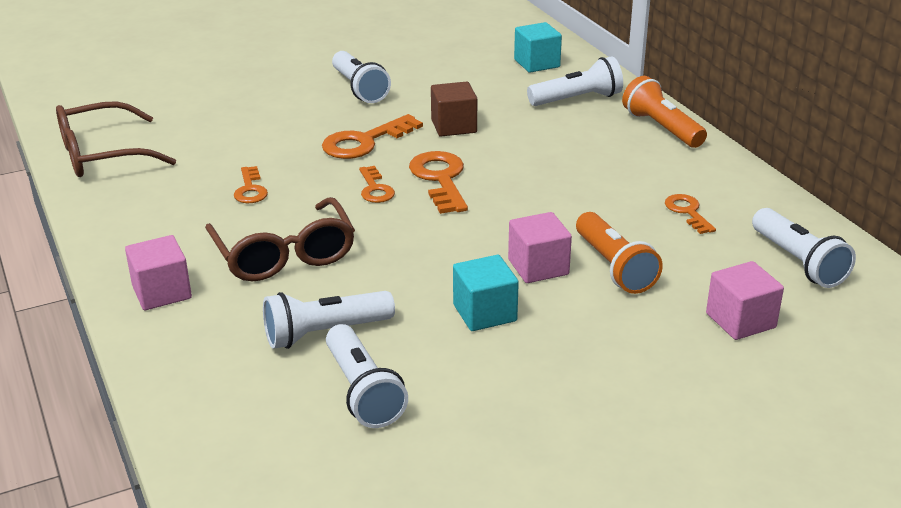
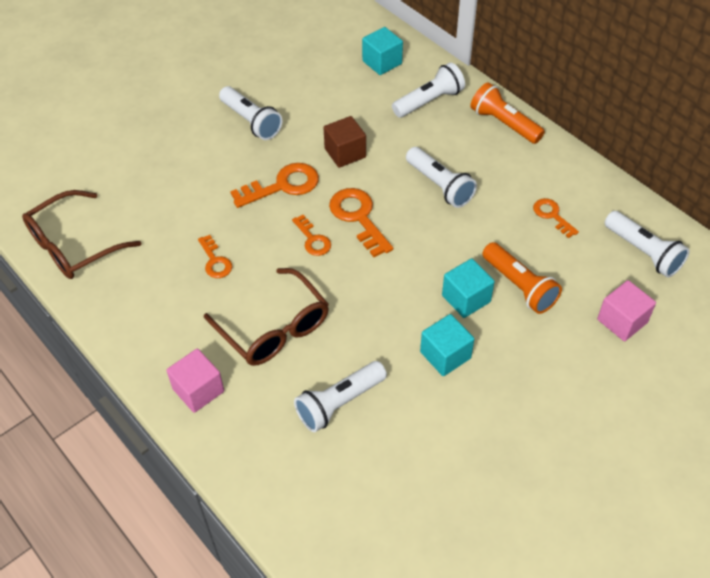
camera: 15 degrees left, 20 degrees up
(363, 392) = (390, 454): white flashlight -> white flashlight (440, 186)
(365, 142) = (282, 186): orange key -> orange key turned 150 degrees counterclockwise
(538, 267) = (466, 298): pink cube -> turquoise cube

